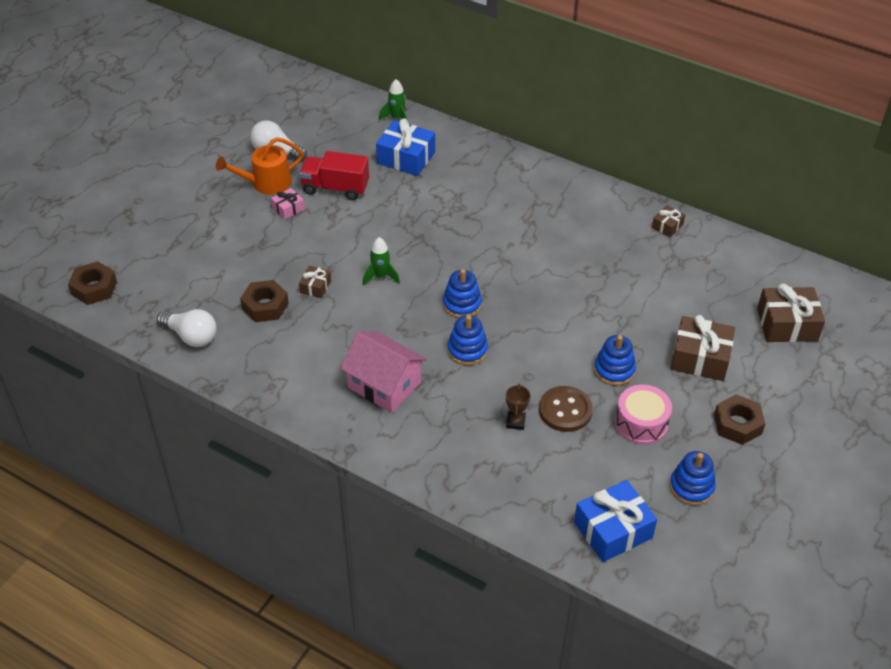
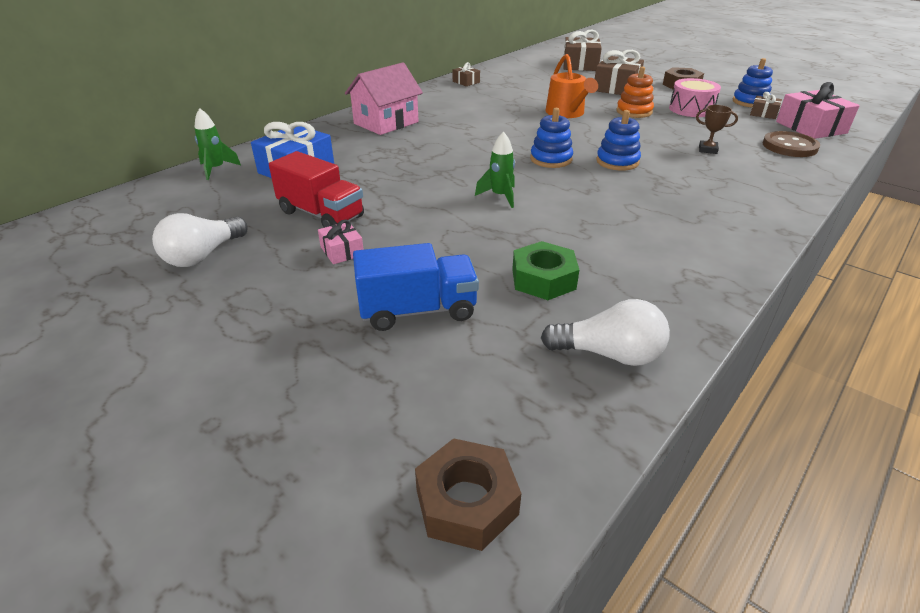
camera: 80 degrees left, 10 degrees down
(191, 336) = (609, 354): white light bulb -> white light bulb turned 60 degrees clockwise
(227, 253) = (418, 310): none -> blue truck
(265, 306) = (543, 279): brown nut -> green nut
(266, 183) = (271, 267): orange watering can -> orange watering can (567, 113)
(315, 287) = (510, 238): brown gift -> brown gift (763, 114)
(335, 188) = (321, 214): red truck -> red truck turned 75 degrees counterclockwise
(384, 385) = (677, 205): pink house -> pink house (386, 123)
(565, 410) = (686, 131): brown button -> brown button (789, 146)
(613, 530) = (810, 127): blue gift -> pink gift
(614, 370) = (634, 112): blue stacking toy -> orange stacking toy

